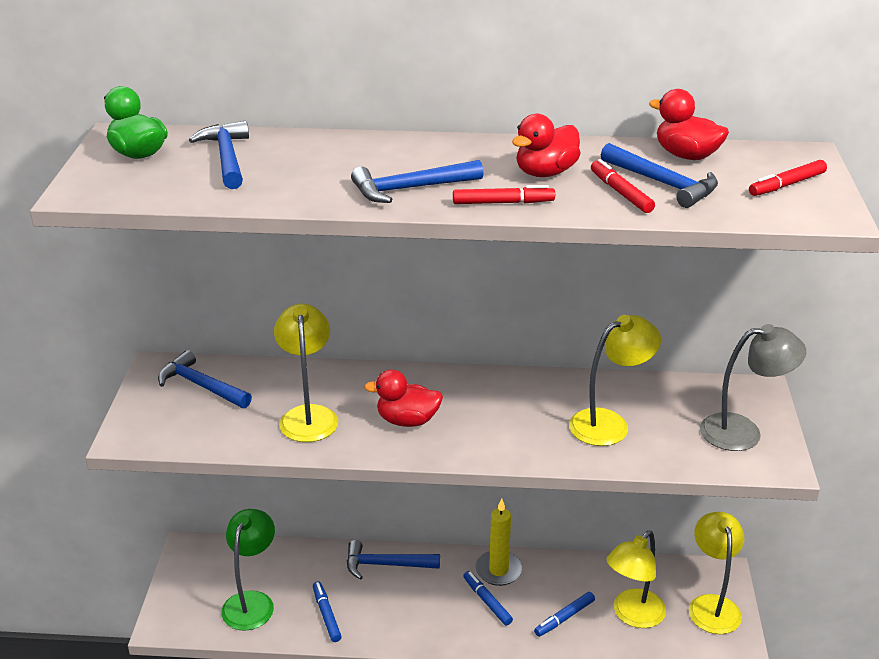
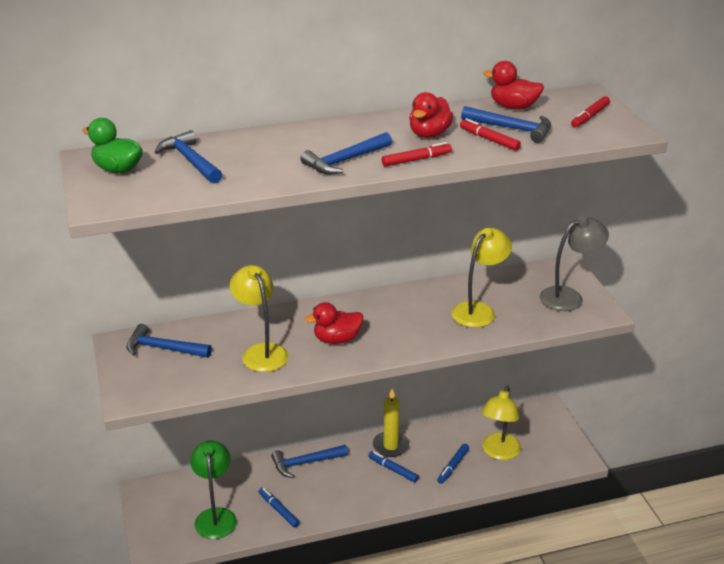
camera: 20 degrees left, 0 degrees up
(712, 605) = (548, 432): yellow lamp -> none

